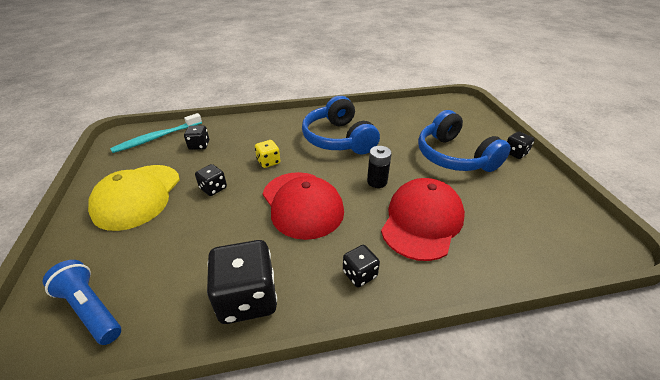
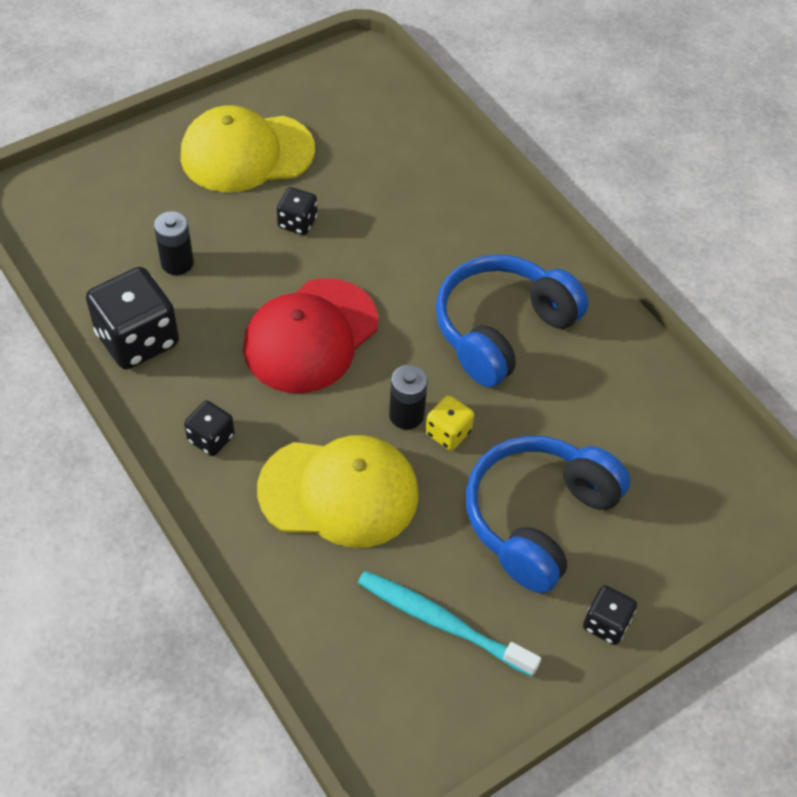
camera: 65 degrees right, 15 degrees up
(91, 309) = (79, 215): blue flashlight -> none
(157, 137) = (379, 98): turquoise toothbrush -> turquoise toothbrush (443, 623)
(195, 255) = (177, 263): none -> black battery
(199, 145) = (385, 157): black dice -> none
(268, 162) = (388, 259): yellow dice -> yellow dice (448, 432)
(422, 221) = (339, 492): red cap -> yellow cap

